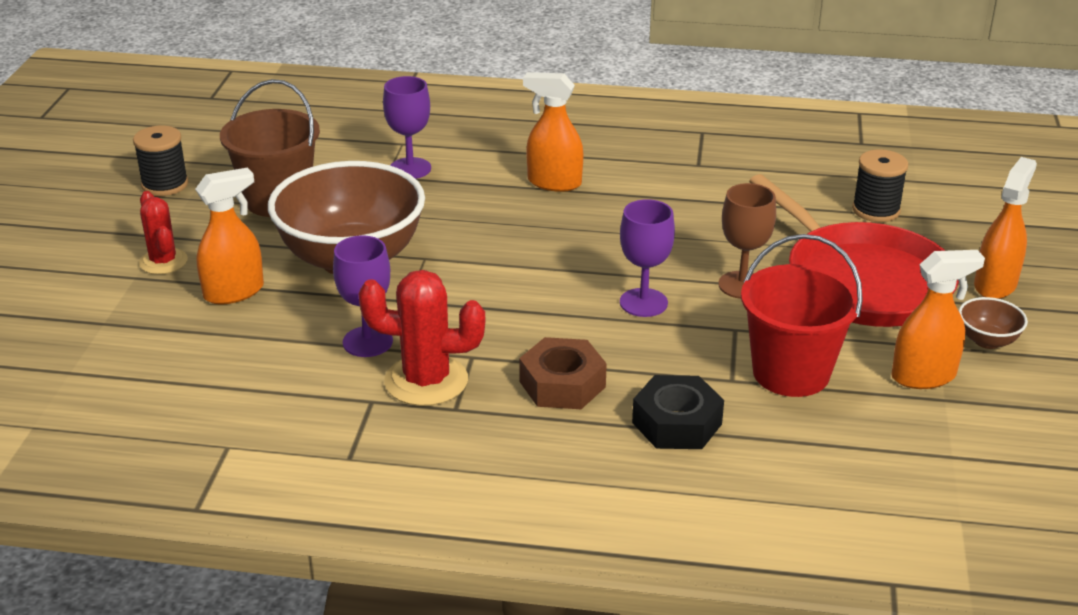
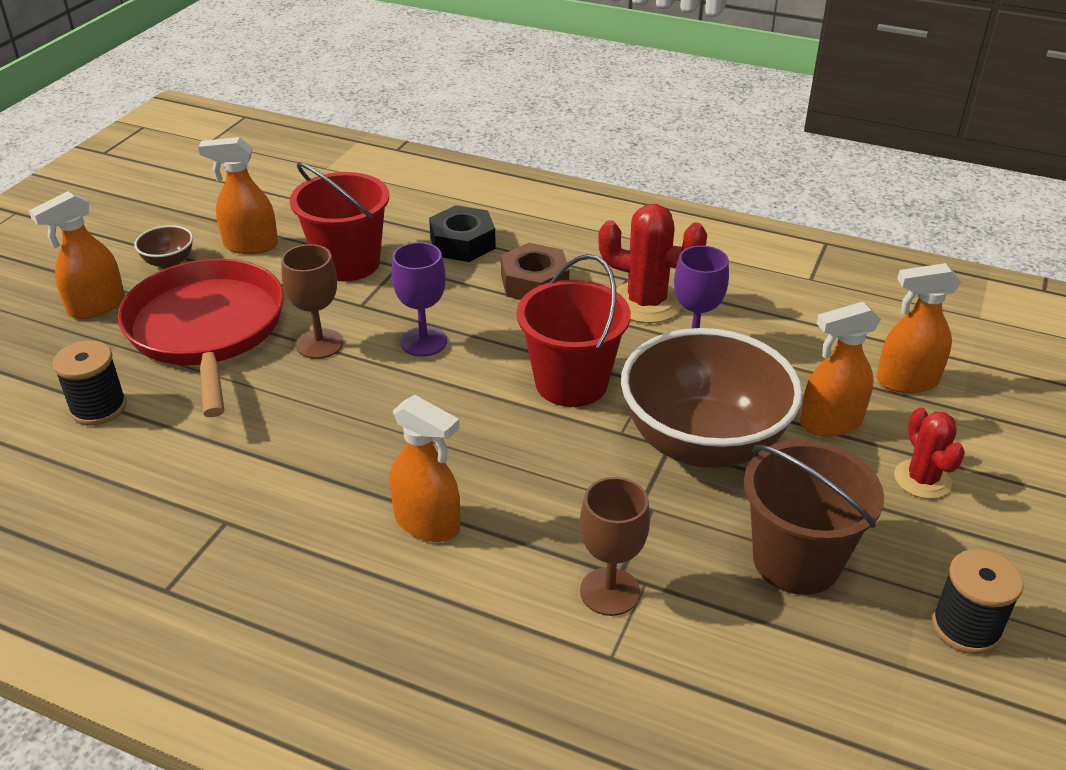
camera: 165 degrees left, 5 degrees up
(148, 340) = (906, 381): none -> orange spray bottle
(410, 168) = (609, 591): purple goblet -> brown goblet
(482, 288) = (571, 383): none -> red bucket

